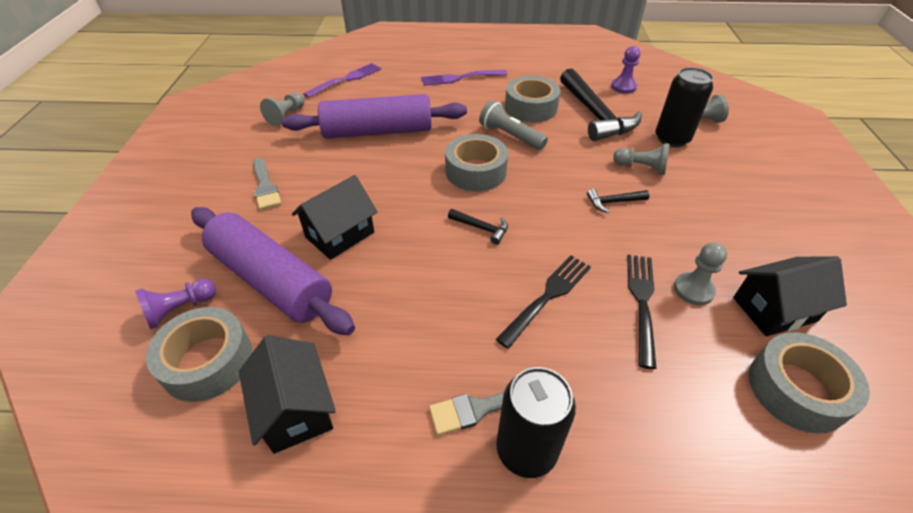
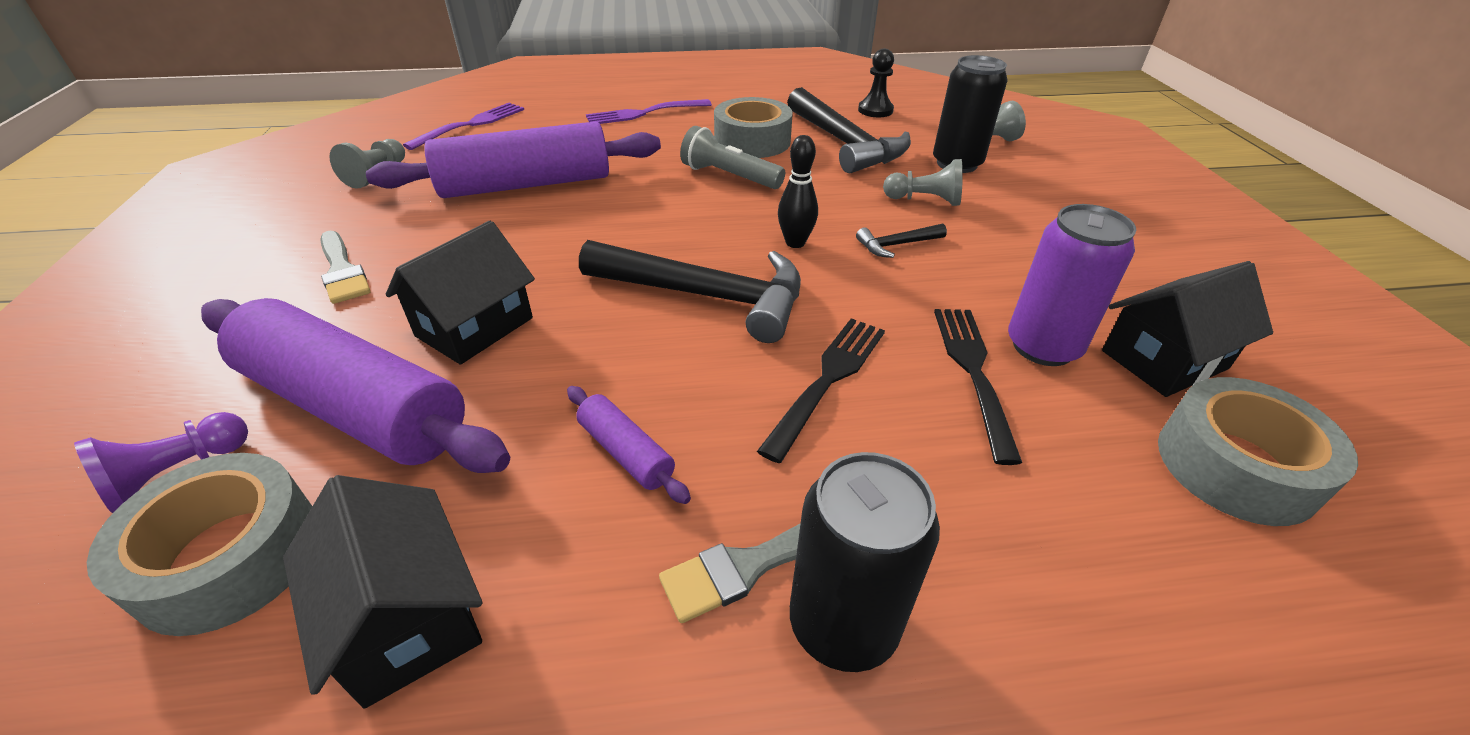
camera: 10 degrees left, 5 degrees down
(419, 329) = (626, 452): none -> purple rolling pin
(476, 171) = (685, 223): grey tape -> none
(481, 228) = (706, 296): black hammer -> black hammer, size x2.28
(545, 193) = (795, 243): none -> black bowling pin
(623, 87) = (875, 110): purple pawn -> black pawn
(693, 290) = (1043, 346): grey pawn -> purple can

